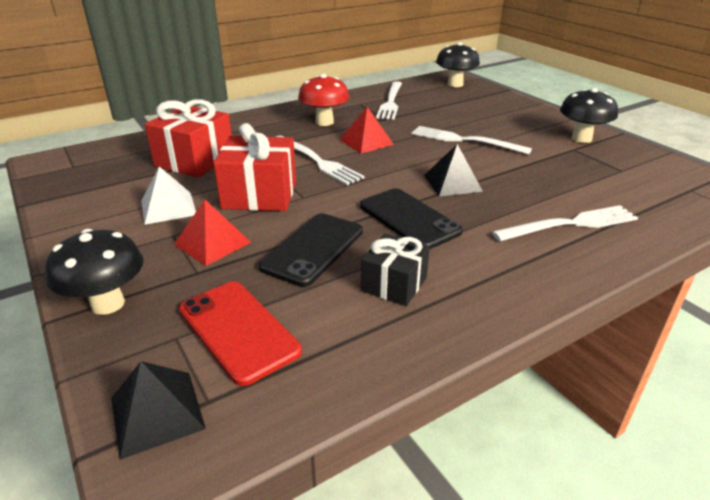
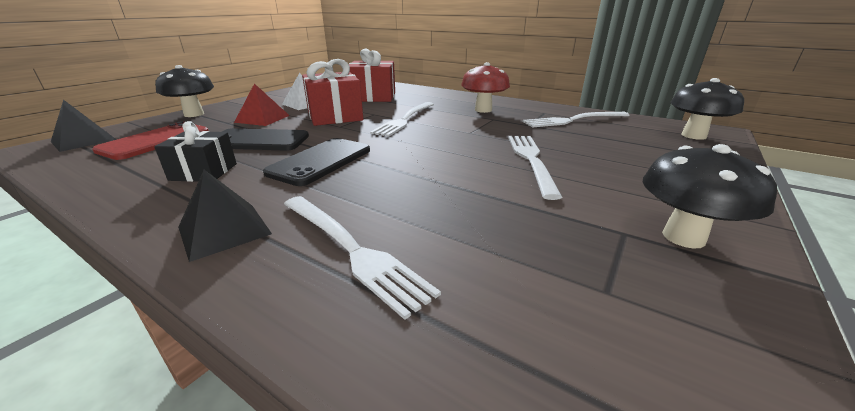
camera: 65 degrees right, 5 degrees down
(366, 142) = (463, 126): red pyramid -> none
(452, 183) = (411, 168): black pyramid -> black pyramid (224, 230)

